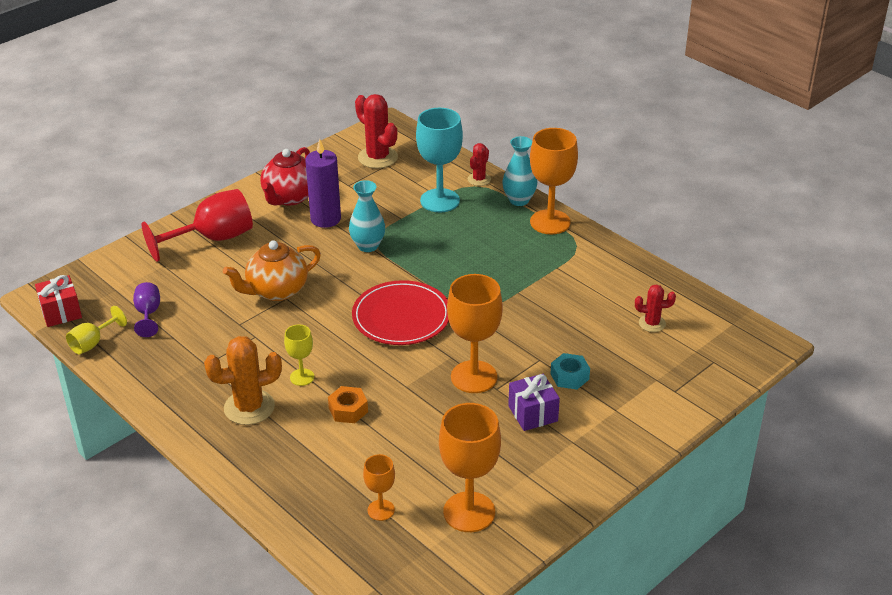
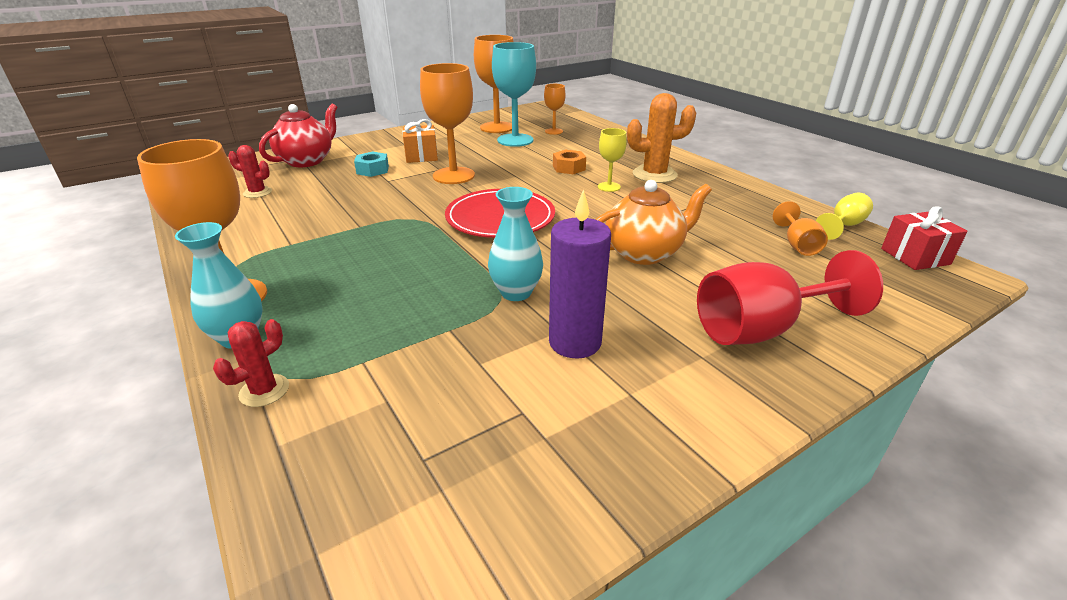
camera: 170 degrees left, 5 degrees down
(148, 314) = (797, 245): purple goblet -> orange goblet
(289, 197) = (642, 396): red teapot -> red teapot (307, 161)
(377, 157) = (435, 488): red cactus -> none
(440, 200) = (368, 353): turquoise goblet -> turquoise goblet (515, 140)
(533, 413) = (421, 156): purple gift -> orange gift

